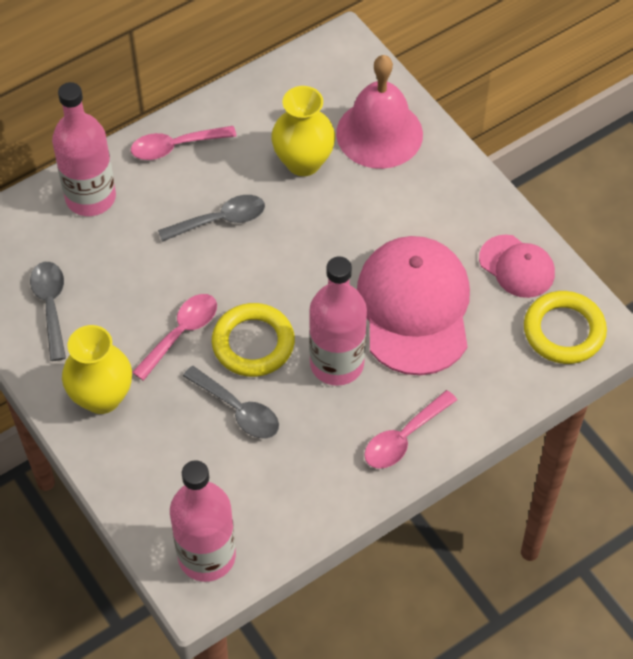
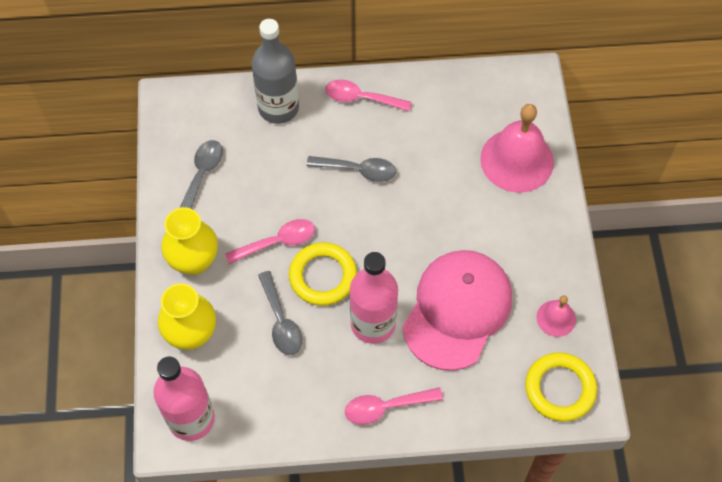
camera: 30 degrees right, 5 degrees up
(90, 197) = (278, 108): pink bottle -> grey bottle
(303, 162) = (446, 155): yellow vase -> yellow vase (192, 334)
(517, 266) = (556, 318): pink cap -> pink bell

